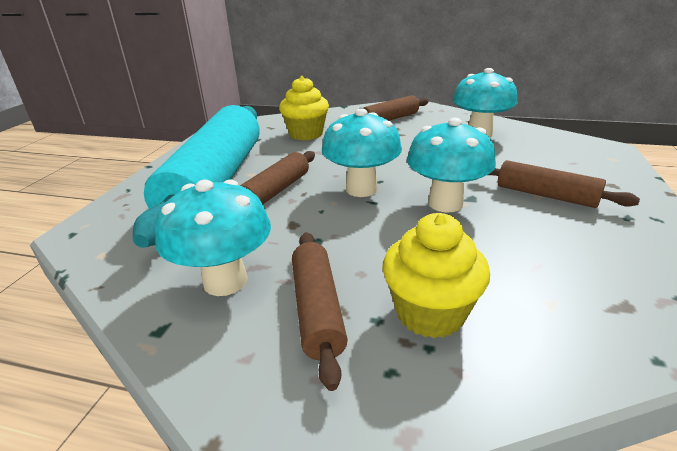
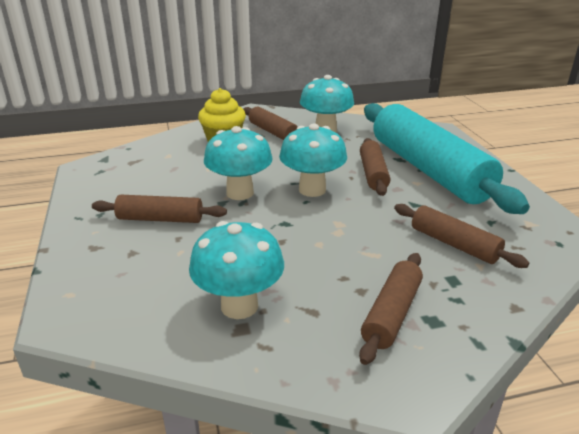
camera: 150 degrees right, 0 degrees up
(306, 134) = (454, 244): yellow cupcake -> brown rolling pin

